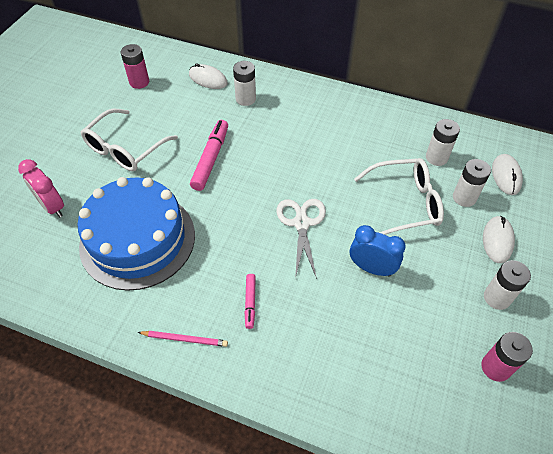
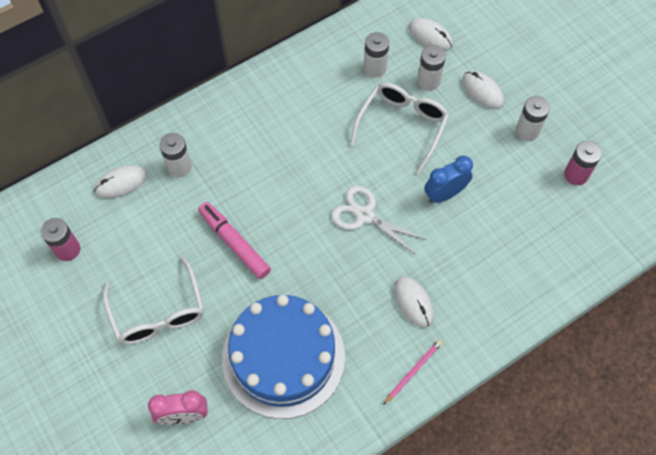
camera: 55 degrees left, 10 degrees up
(250, 302) = (413, 302): pink marker -> white mouse

